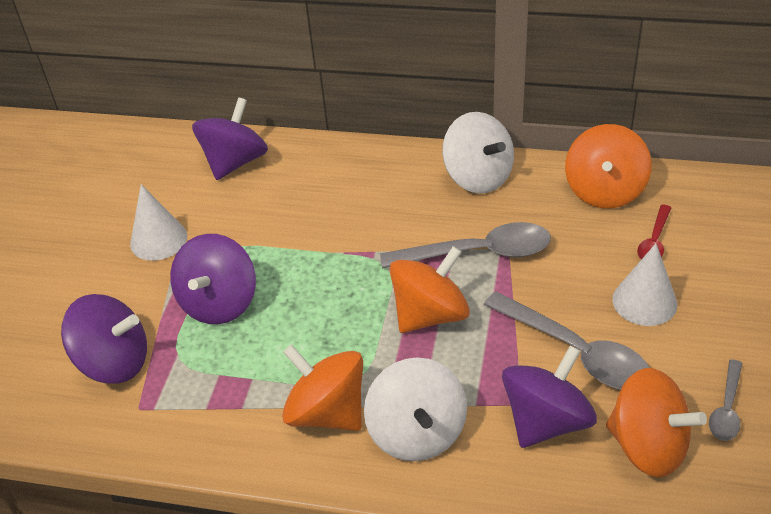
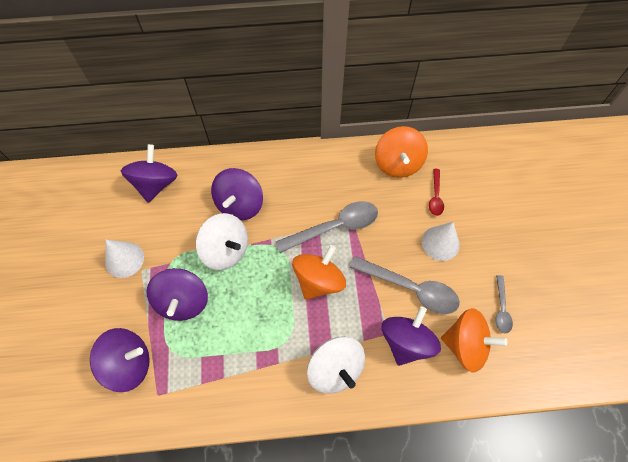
camera: 20 degrees left, 20 degrees up
(327, 412) = (277, 367): orange spinning top -> none
(344, 203) = (240, 204): none -> purple spinning top
(478, 177) = (318, 167): white spinning top -> white spinning top (226, 250)

